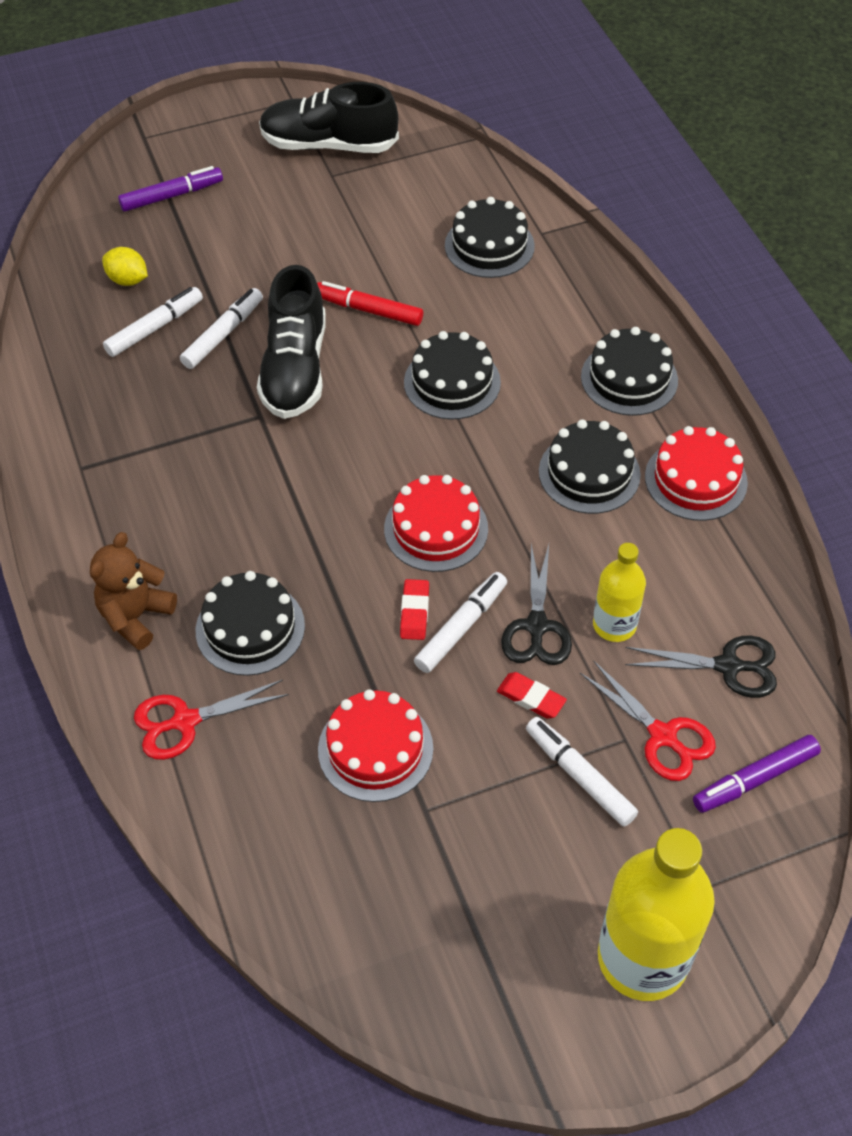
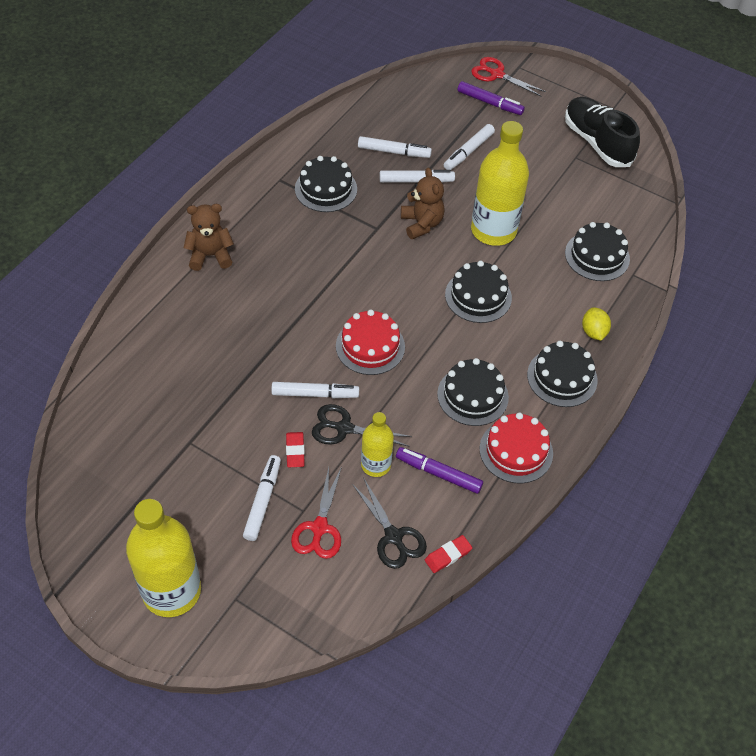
camera: 50 degrees right, 0 degrees up
(128, 280) = (415, 122): yellow lemon -> yellow lemon (593, 332)
(185, 721) = (165, 312): red scissors -> red scissors (497, 74)
(227, 260) = (468, 152): none -> white marker
(250, 628) = (240, 305): black cake -> black cake (326, 189)
(295, 369) = (421, 224): black shoe -> brown teddy bear
(368, 310) = (493, 230): red marker -> yellow bottle
(375, 749) = (209, 399): red cake -> none
(414, 612) = (307, 368): red eraser -> red eraser (448, 555)
(536, 626) = (344, 428): black scissors -> black scissors turned 45 degrees clockwise
(755, 779) = (326, 589): purple marker -> purple marker (438, 473)

